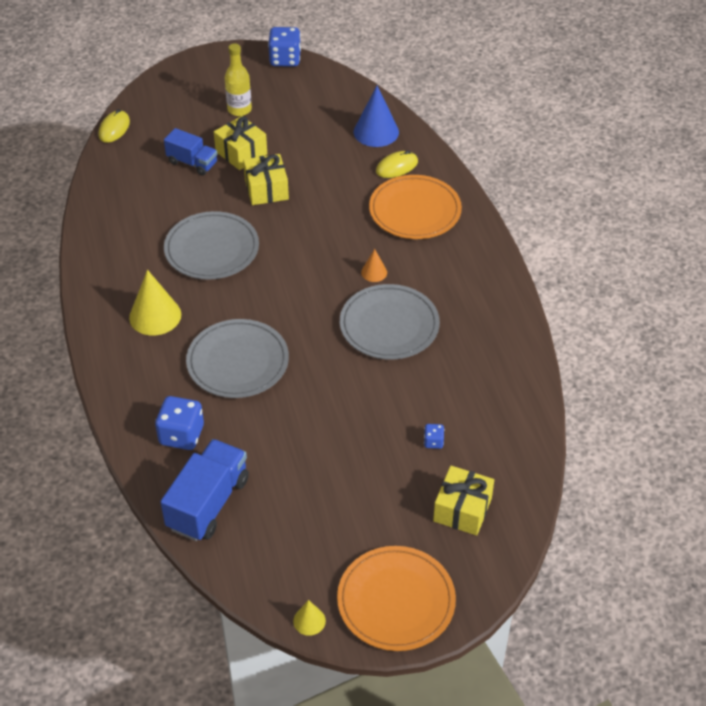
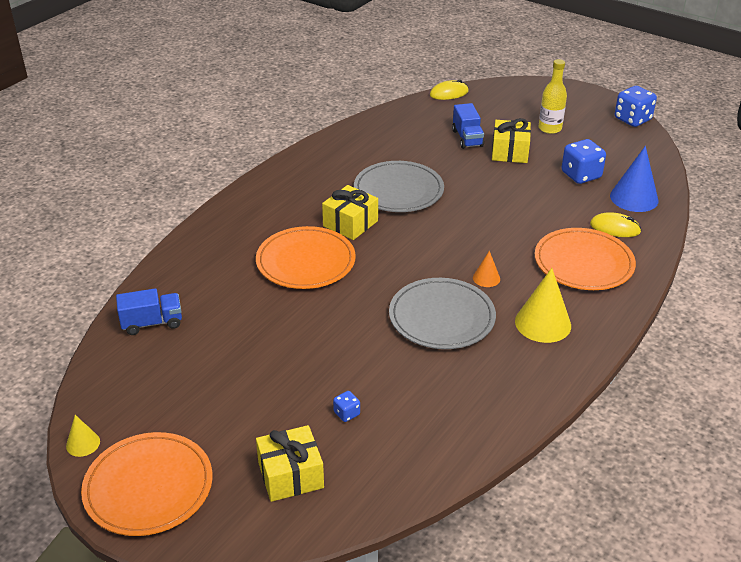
camera: 50 degrees right, 10 degrees down
(155, 316) = (302, 201): yellow cone -> yellow cone (543, 323)
(181, 435) = (204, 274): blue dice -> blue dice (581, 175)
(208, 503) = (152, 323): blue truck -> blue truck, size x0.63
(238, 362) = (305, 261): grey plate -> orange plate
(266, 189) = (492, 182): yellow gift -> yellow gift (350, 223)

